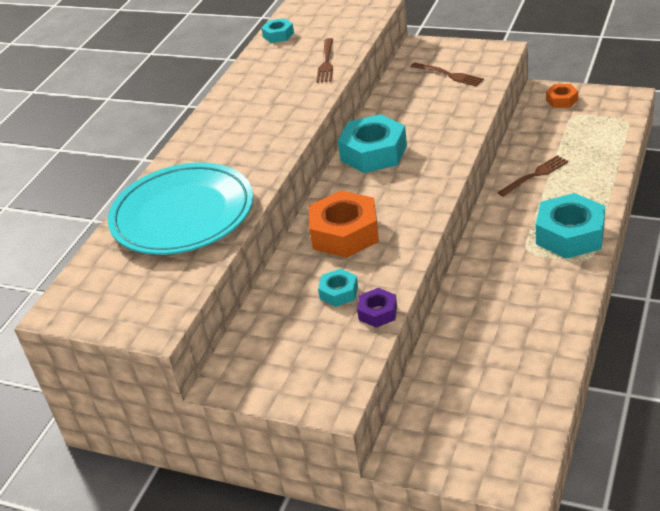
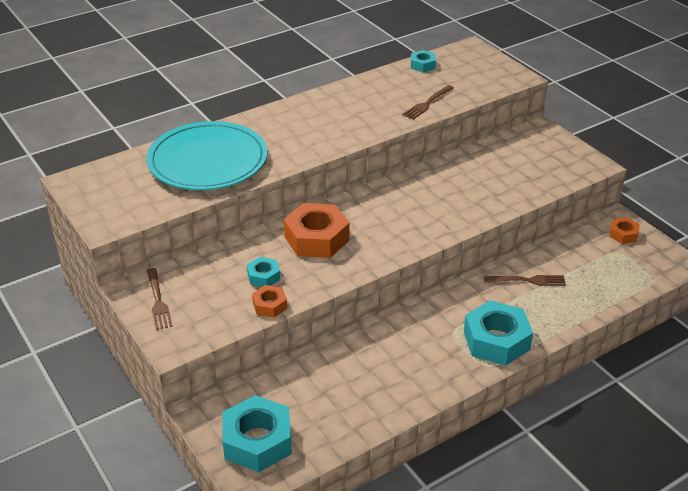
camera: 30 degrees right, 0 degrees up
(373, 153) = (405, 192): turquoise nut -> turquoise nut (257, 441)
(378, 312) = (269, 305): purple nut -> orange nut
(449, 75) = (532, 163): brown fork -> brown fork (158, 301)

